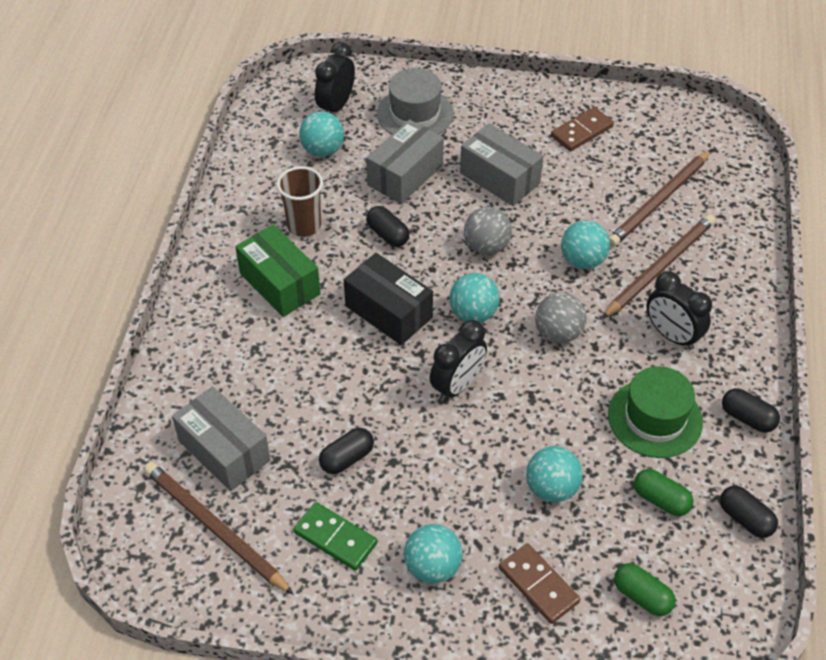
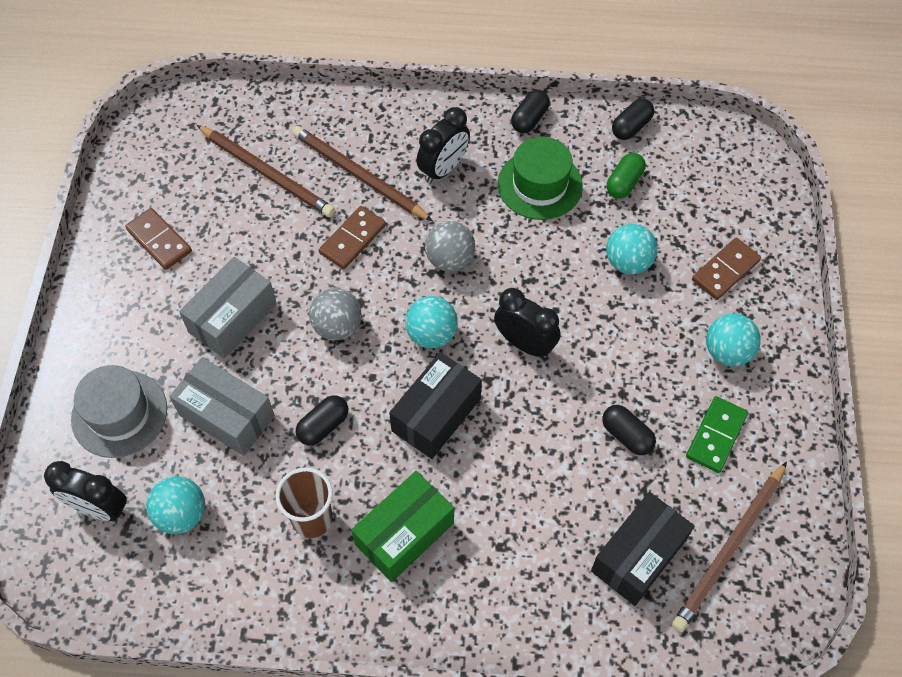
camera: 95 degrees left, 10 degrees up
(224, 450) = (638, 556): grey box -> black box
(582, 260) = (353, 239): turquoise ball -> brown domino
(642, 596) = (718, 198): green capsule -> none

